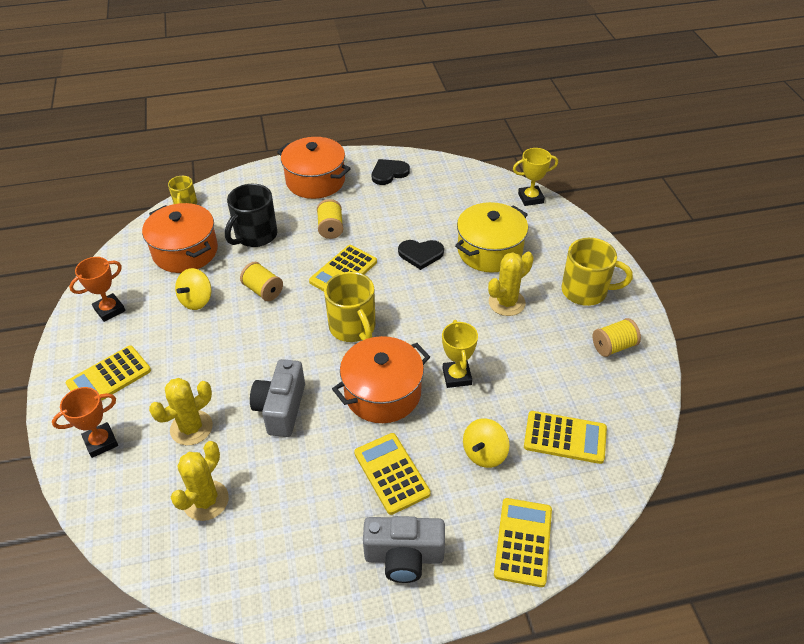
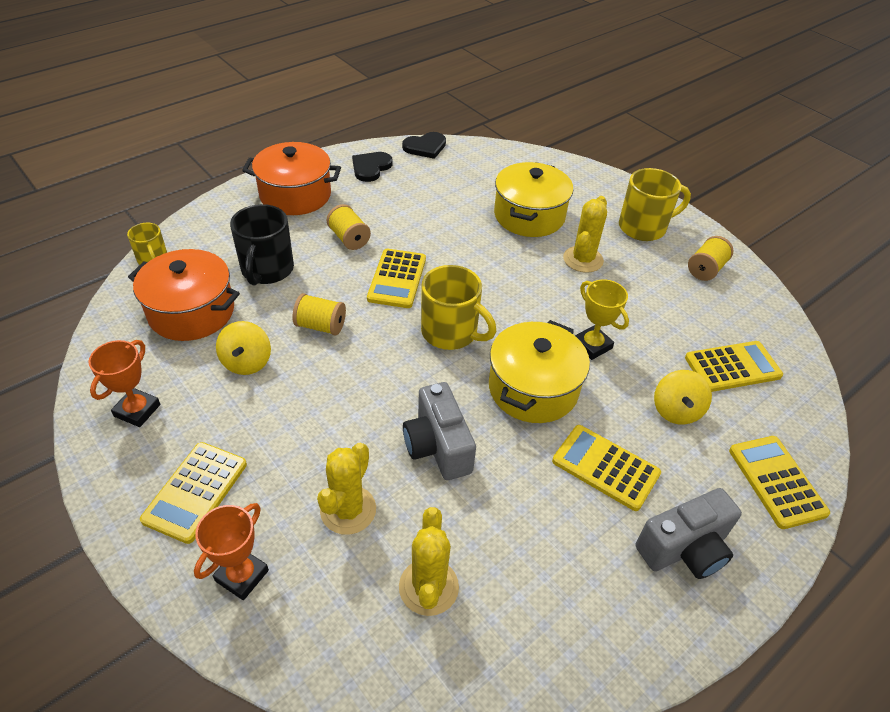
camera: 30 degrees left, 0 degrees up
(382, 393) = (533, 388): orange pot -> yellow pot
(420, 254) = (464, 238): black heart -> black heart (425, 147)
(530, 198) = (529, 157): yellow trophy -> none

